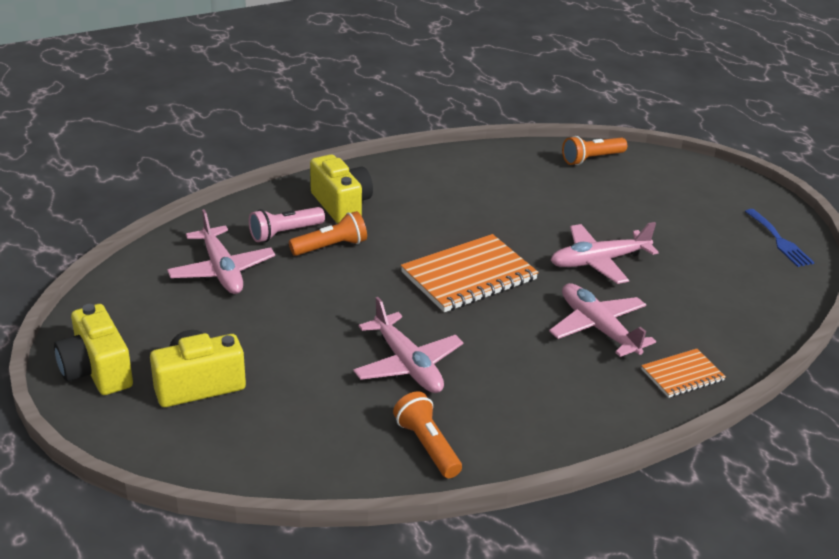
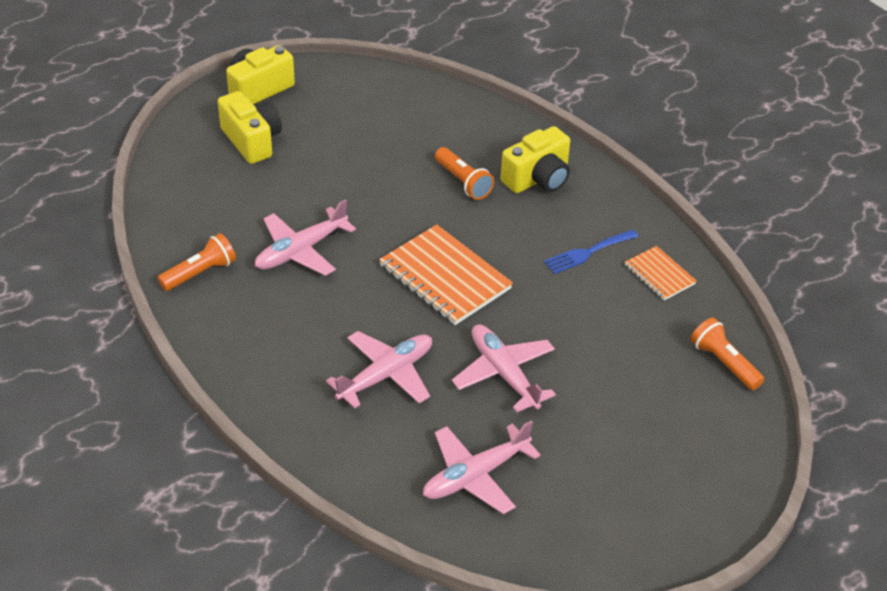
camera: 80 degrees right, 10 degrees up
(222, 270) = (404, 125): pink plane -> pink plane (475, 476)
(285, 233) = (475, 151): pink flashlight -> none
(682, 375) = (325, 439): orange notebook -> orange notebook (659, 275)
(779, 240) = (607, 541): blue fork -> blue fork (587, 253)

